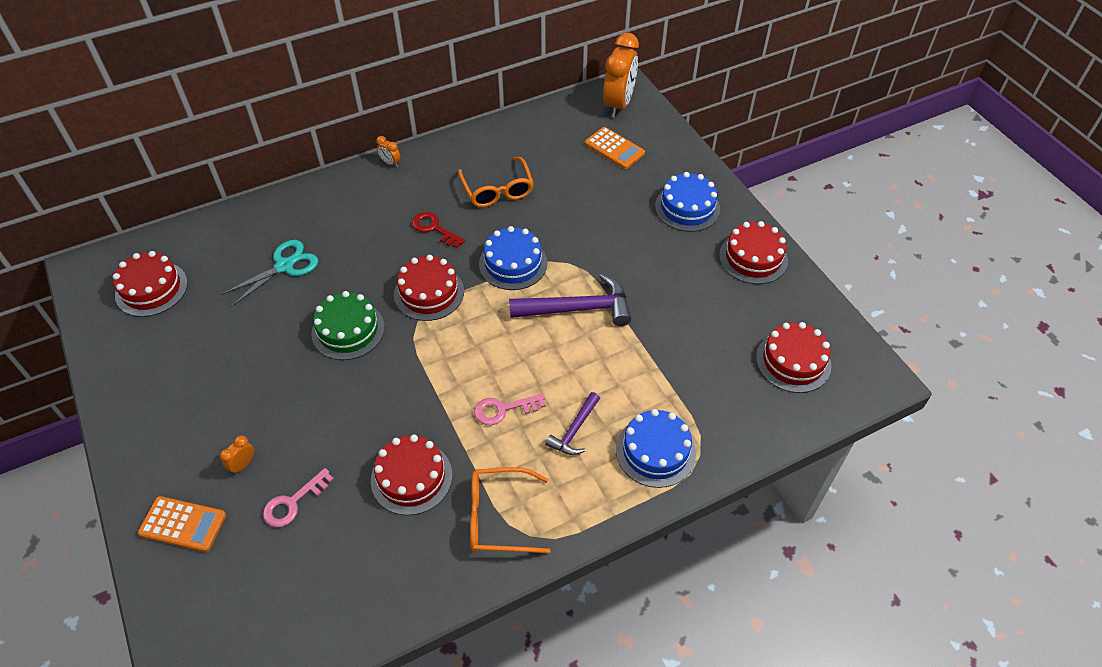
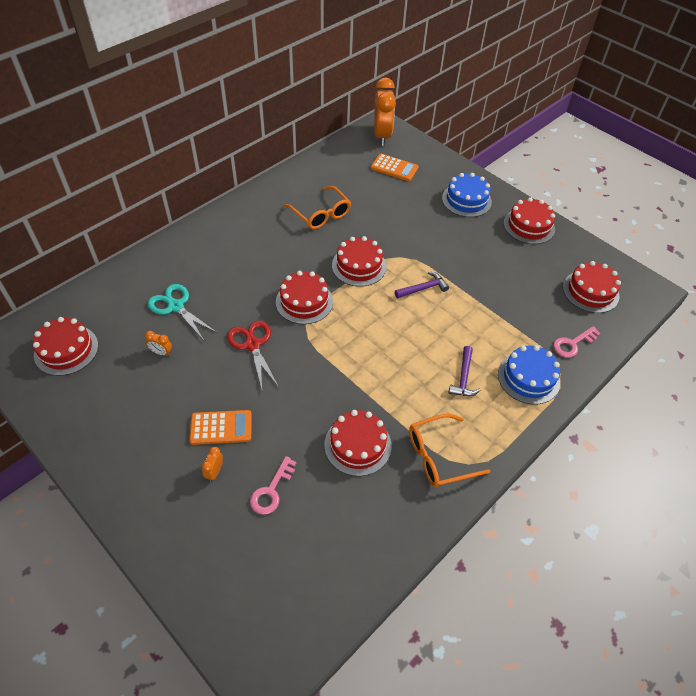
camera: 20 degrees left, 0 degrees up
(183, 524) = (185, 535): orange calculator -> orange calculator (221, 428)
(284, 266) = (175, 306): turquoise scissors -> turquoise scissors turned 75 degrees counterclockwise
(348, 330) = (252, 344): green cake -> red scissors
(390, 163) = (226, 210): orange clock -> orange clock (161, 353)
(434, 228) = (285, 252): red key -> none
(503, 410) = (404, 375): pink key -> pink key (572, 344)
(513, 263) = (359, 266): blue cake -> red cake
(578, 308) = (423, 288): purple hammer -> purple hammer, size x0.57

